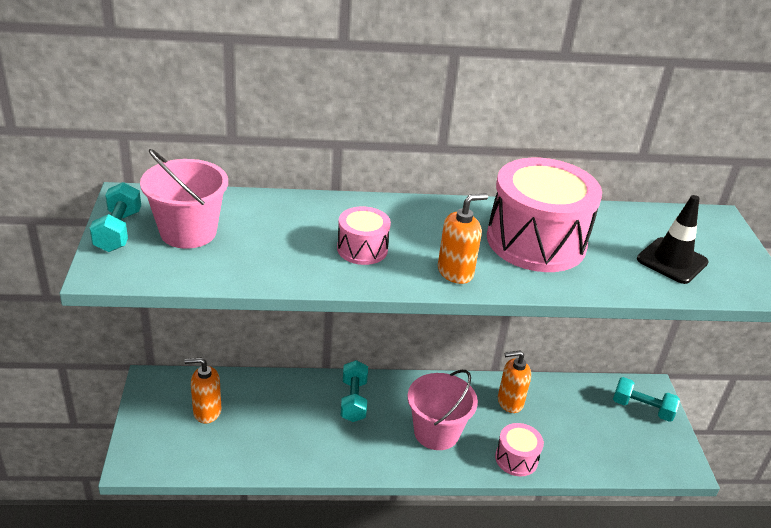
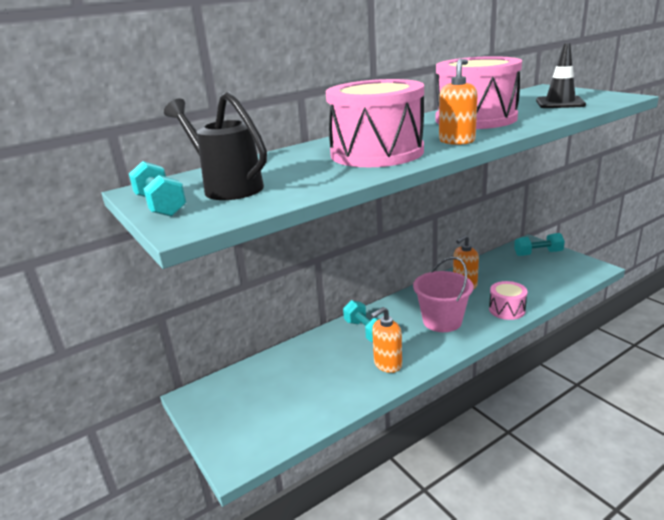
camera: 25 degrees left, 10 degrees down
(188, 232) = (227, 187): pink bucket -> black watering can
(207, 411) = (262, 393): orange soap dispenser -> orange soap dispenser (387, 364)
(362, 249) = (377, 153): pink drum -> pink drum, size x2.04

